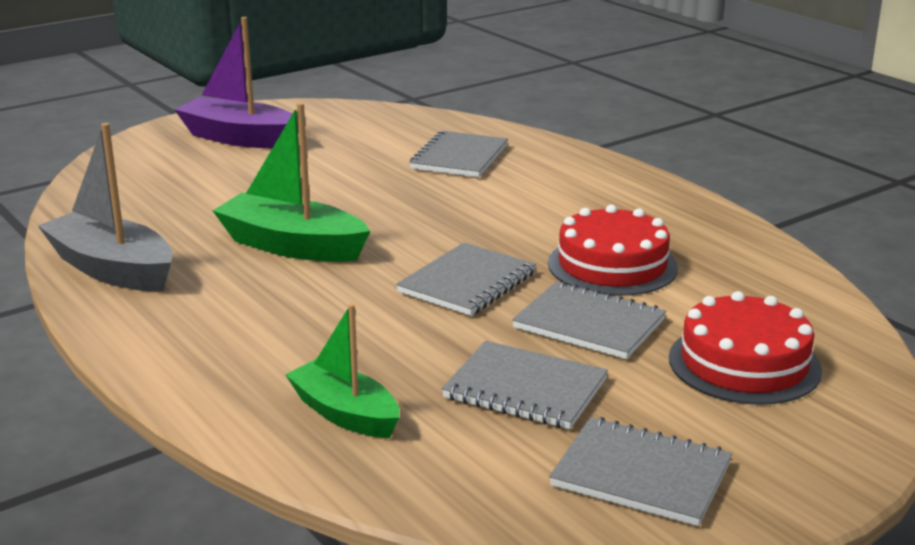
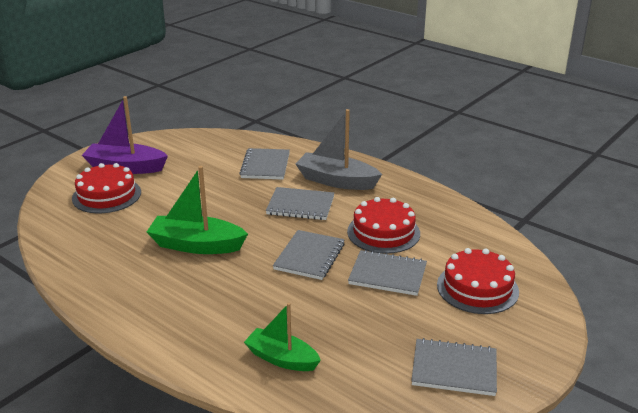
camera: 15 degrees left, 5 degrees up
(112, 269) = (94, 279): grey boat -> grey boat (336, 181)
(192, 169) = (106, 195): none -> red cake
(525, 389) = (372, 324): grey notebook -> grey notebook (300, 205)

